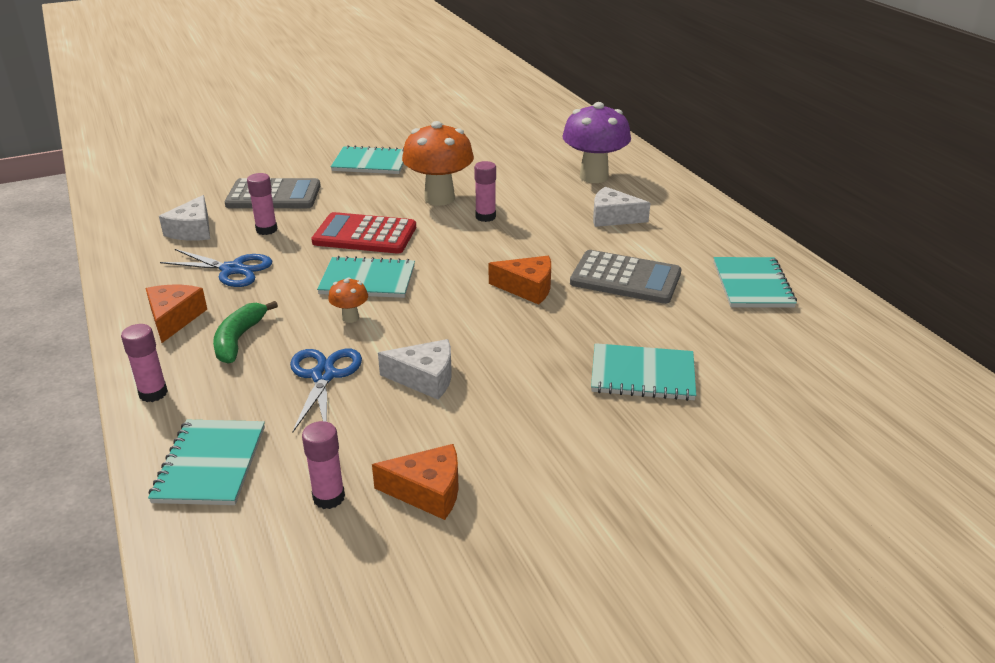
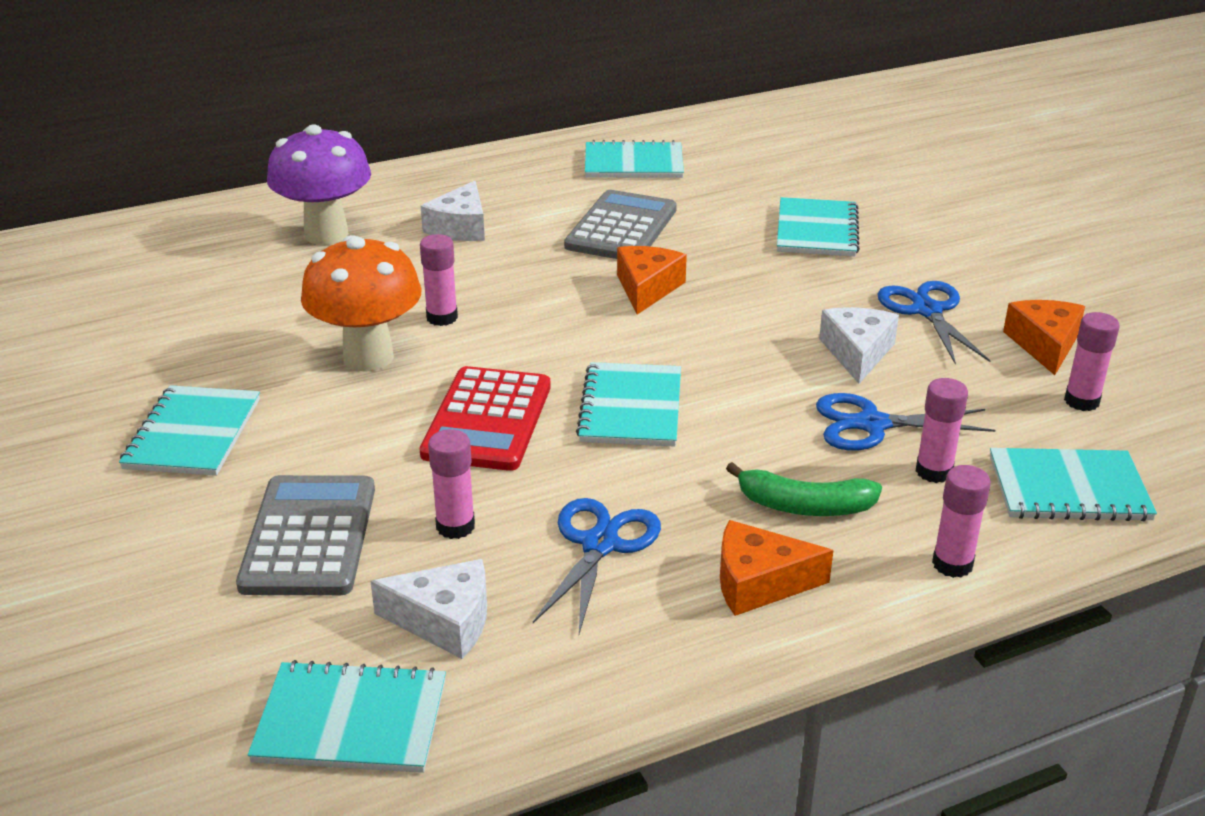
camera: 90 degrees left, 0 degrees up
(138, 213) = (351, 721): none -> turquoise notebook
(256, 398) = (934, 471): none -> pink glue stick
(350, 318) = (733, 415): orange mushroom -> none
(493, 424) = (927, 311): none -> blue scissors

